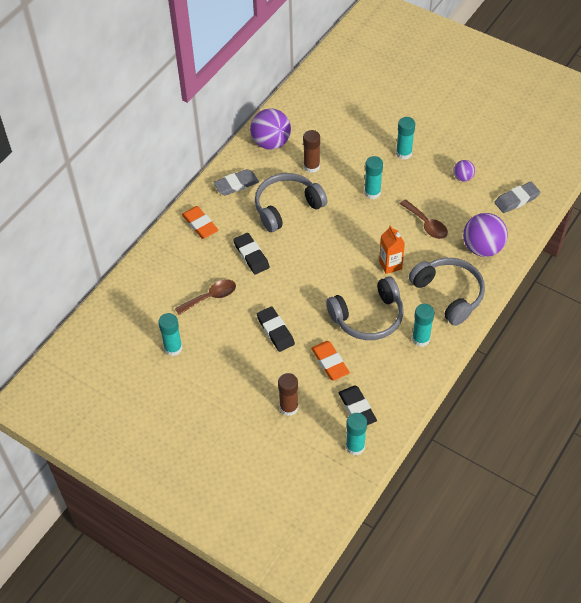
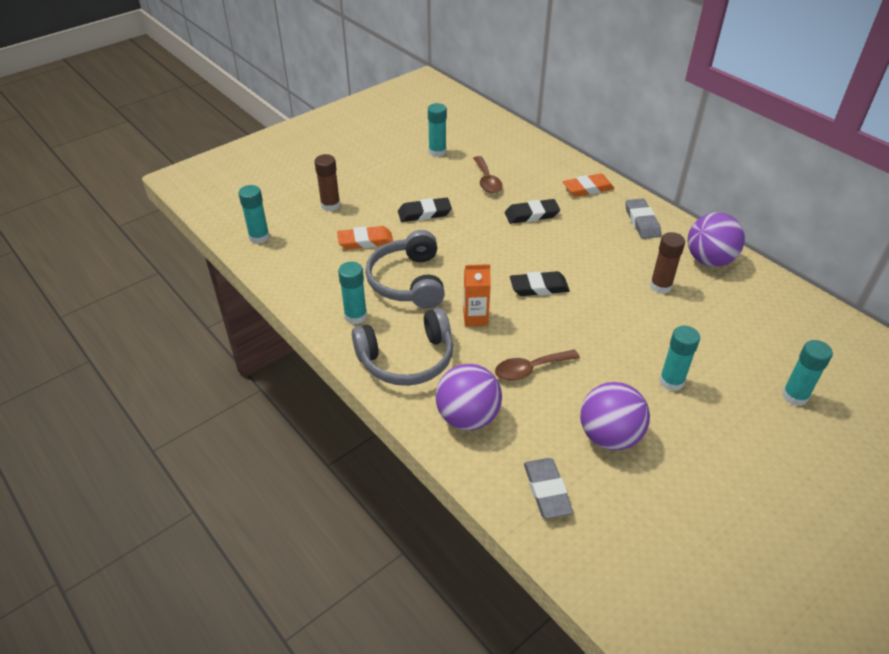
camera: 105 degrees right, 10 degrees down
(287, 207) = (596, 253): grey headphones -> none
(357, 408) = (300, 247): black eraser -> black eraser (539, 287)
(372, 192) = (602, 330): turquoise glue stick -> turquoise glue stick (794, 396)
(463, 177) = (609, 436): purple ball -> purple ball, size x1.94

